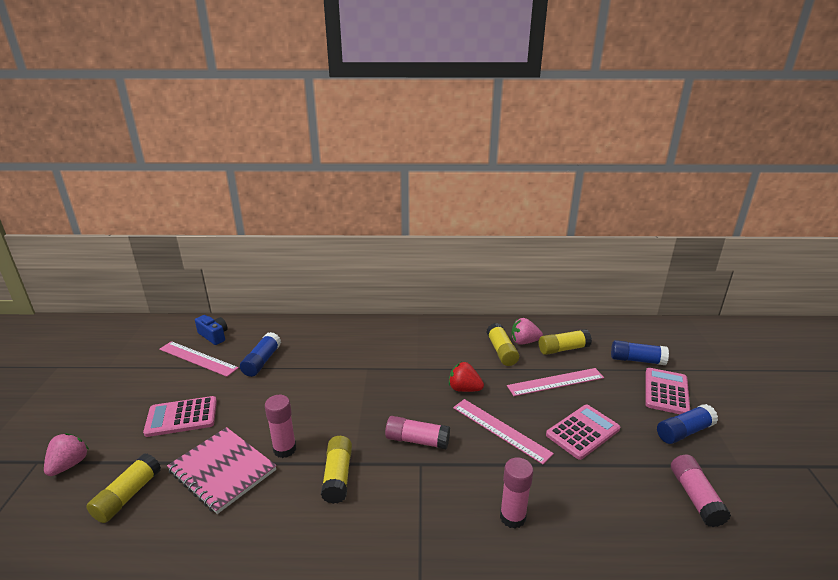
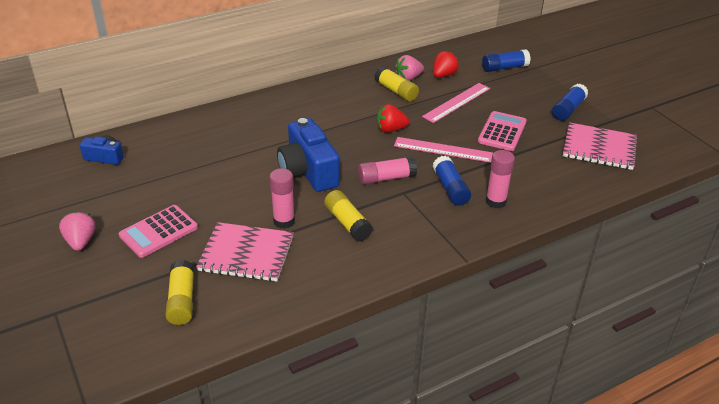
camera: 30 degrees left, 10 degrees up
(69, 465) = (93, 303): pink strawberry -> pink strawberry (81, 241)
(198, 358) = (113, 181): pink ruler -> none
(262, 361) = (184, 164): blue glue stick -> blue glue stick (450, 188)
(352, 405) = (308, 171): none -> blue camera
(563, 349) = (443, 75): yellow glue stick -> red strawberry
(666, 392) = (539, 85): pink calculator -> none
(695, 497) = (599, 148): pink glue stick -> pink notebook

